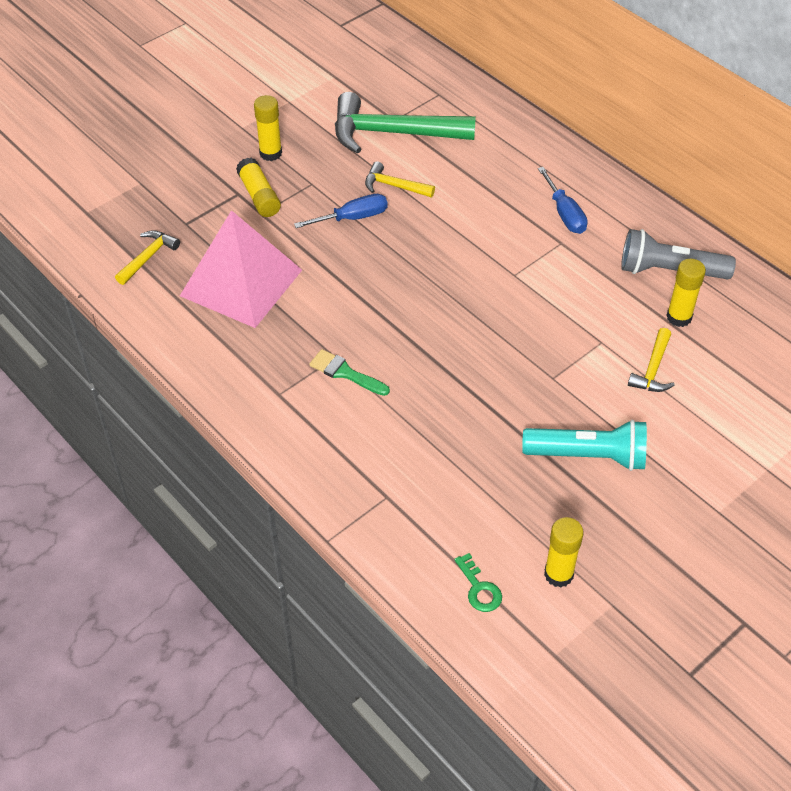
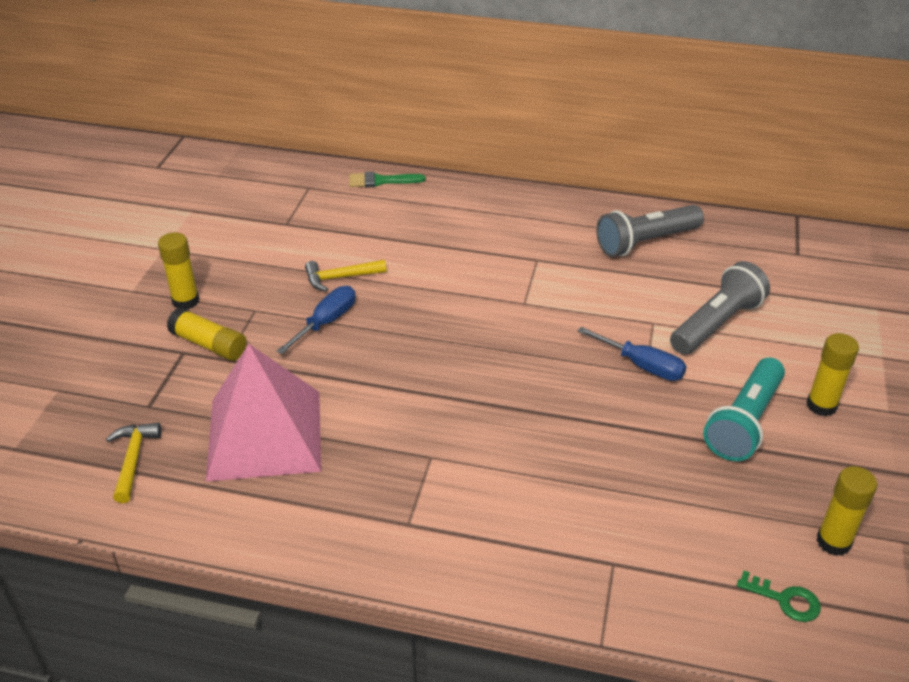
camera: 35 degrees left, 10 degrees down
(345, 373) = (456, 466): green brush -> green brush (381, 181)
(392, 133) = (295, 235): green hammer -> none
(564, 214) = (516, 236): blue screwdriver -> blue screwdriver (642, 366)
(588, 456) = (744, 422): turquoise flashlight -> turquoise flashlight turned 150 degrees clockwise
(653, 369) = (716, 324): yellow hammer -> grey flashlight
(679, 317) = (691, 274): yellow glue stick -> yellow glue stick (821, 405)

